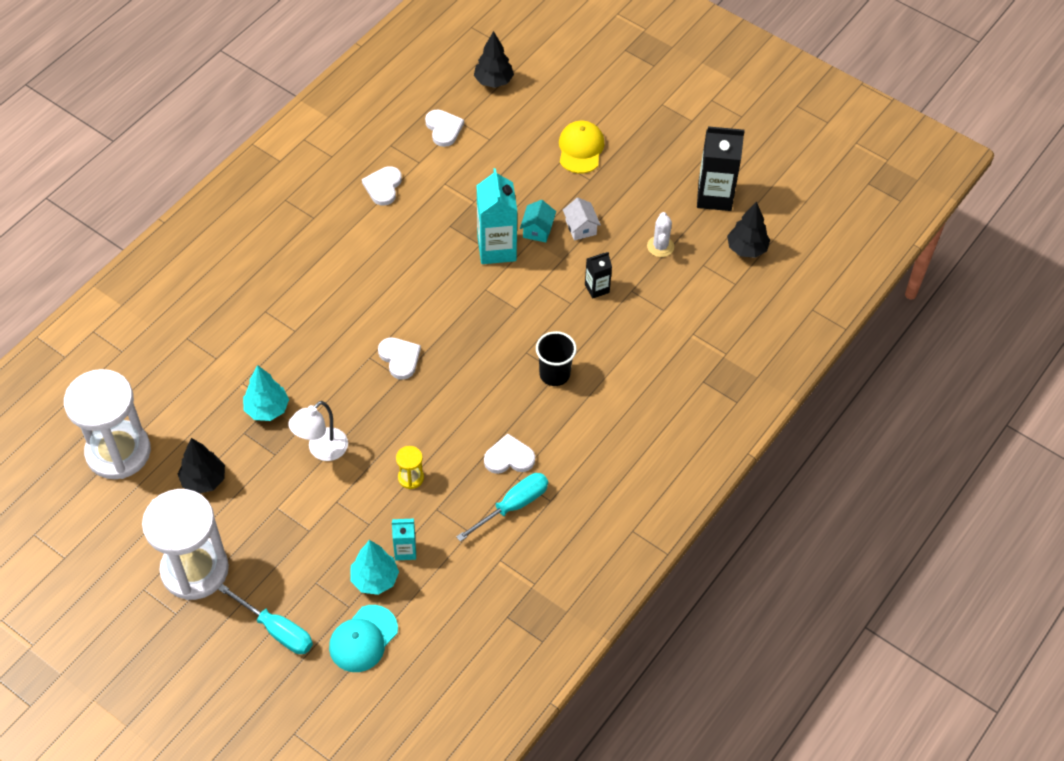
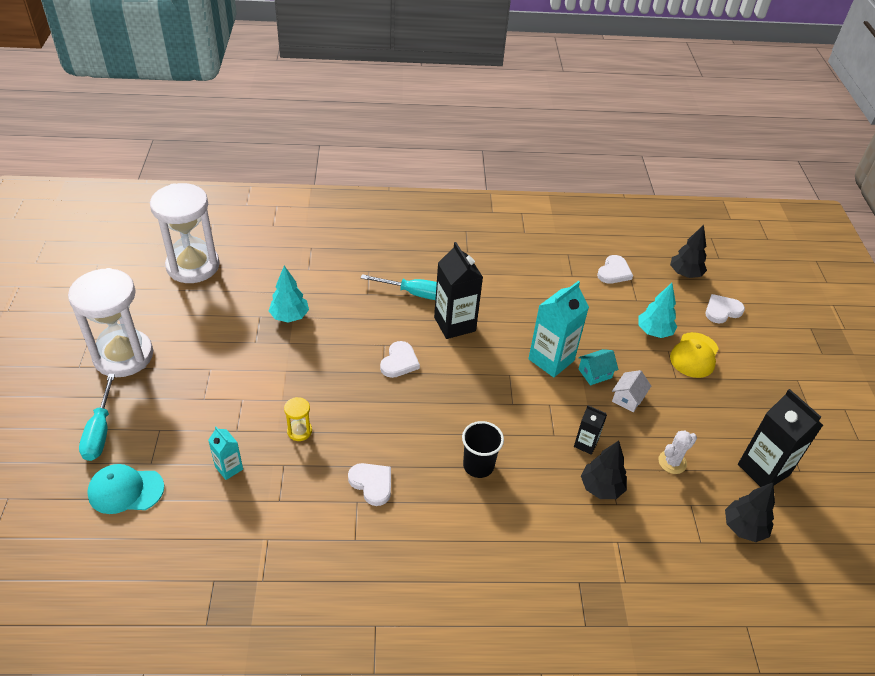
camera: 50 degrees right, 10 degrees down
(204, 480) = (203, 318): black tree -> black tree (601, 488)
(322, 450) = (280, 365): white lamp -> none
(375, 579) = (188, 464): turquoise tree -> turquoise tree (654, 332)
(383, 187) = (530, 270): white heart -> white heart (722, 310)
(394, 289) = (454, 324): none -> black carton
(513, 506) = (328, 515): turquoise screwdriver -> turquoise screwdriver (414, 293)
(580, 149) = (694, 355): yellow cap -> yellow cap turned 150 degrees clockwise

